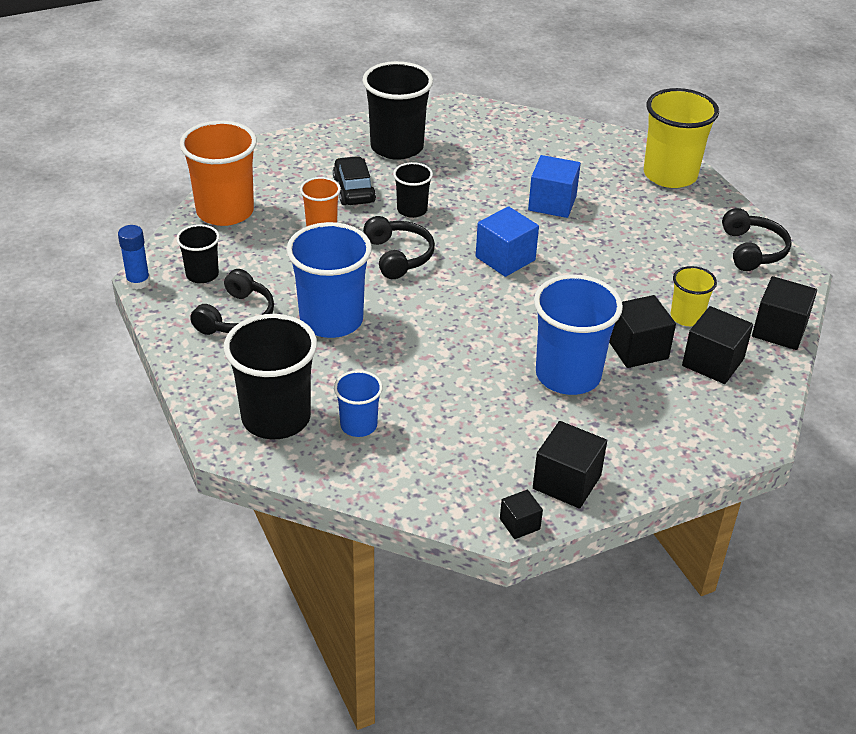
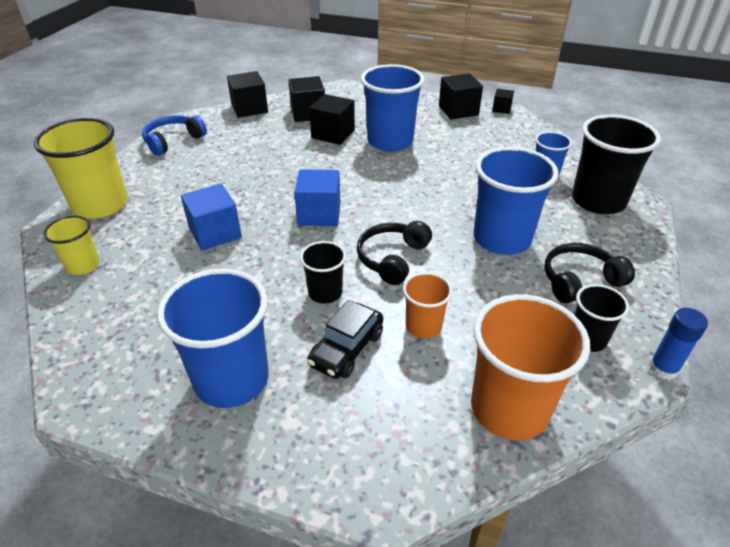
camera: 135 degrees left, 0 degrees up
(397, 147) = (231, 379): black cup -> blue cup
(686, 317) = (279, 133): yellow cup -> yellow cup (83, 265)
(752, 250) = (173, 141): black headphones -> blue headphones

